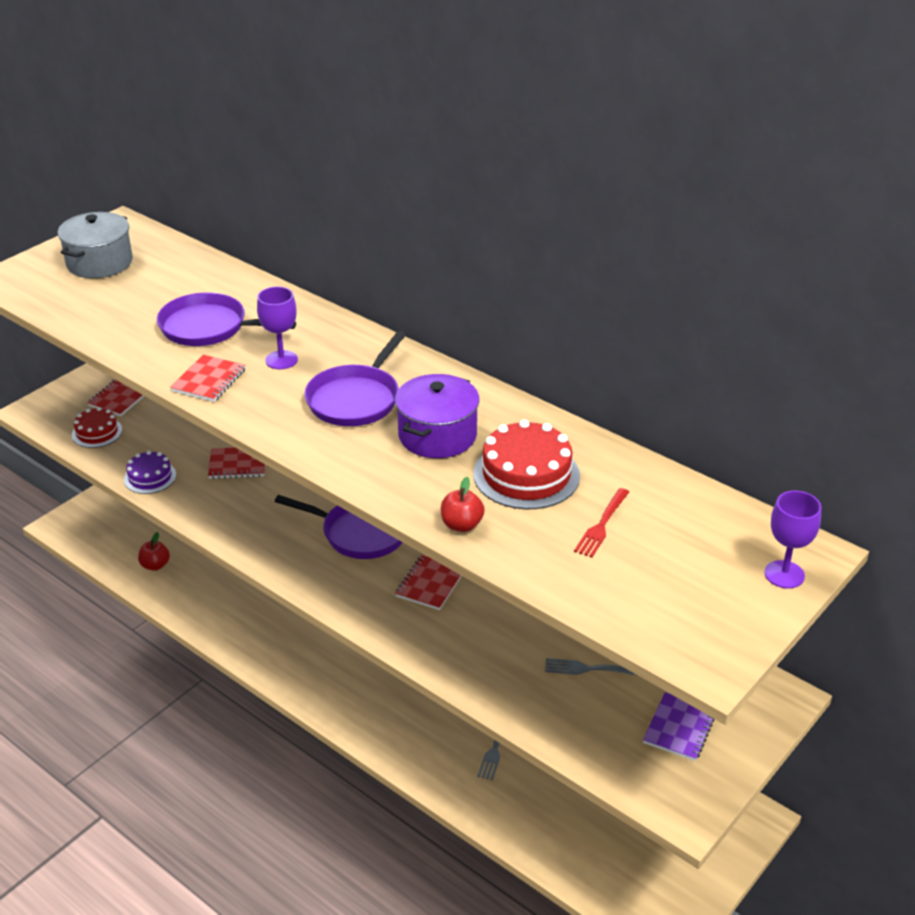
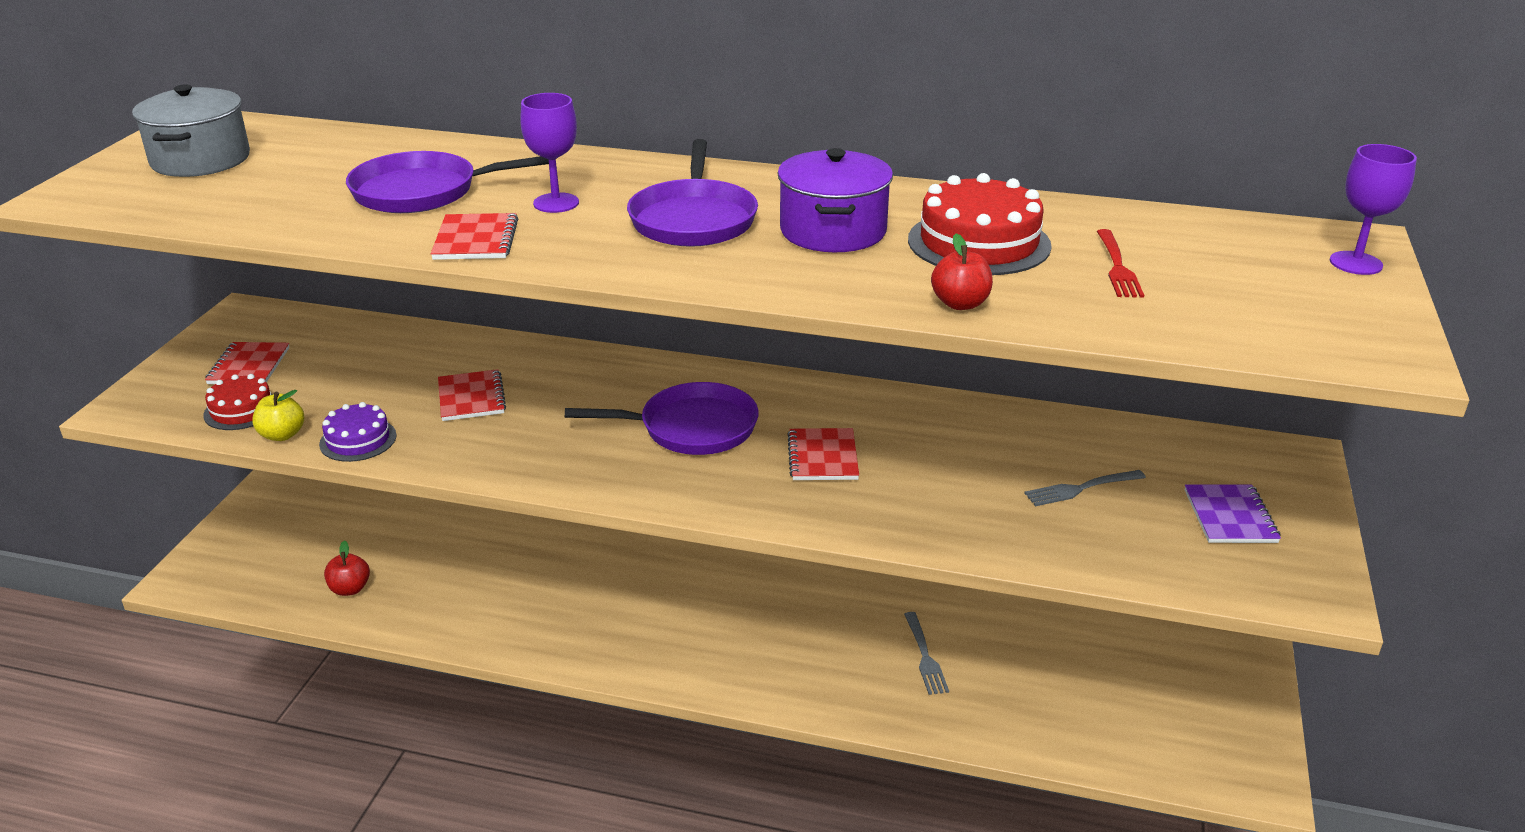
camera: 25 degrees left, 5 degrees down
(109, 459) = (282, 435): none -> yellow apple
(237, 464) = (471, 398): red notebook -> red notebook turned 75 degrees counterclockwise

